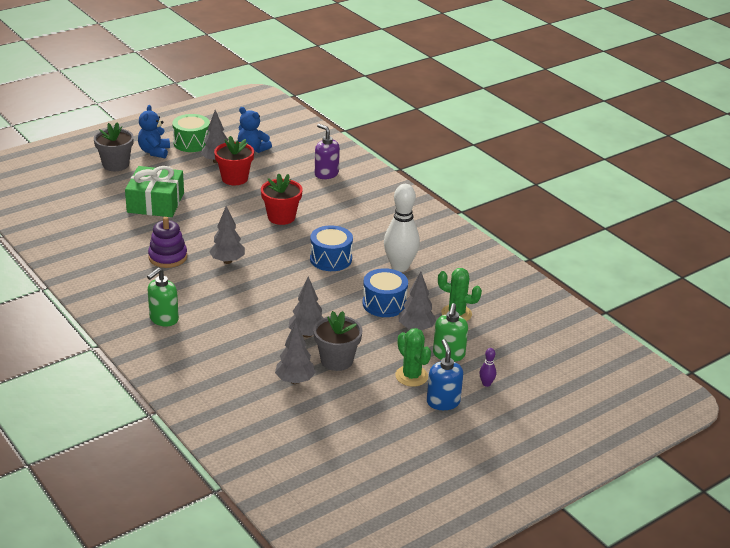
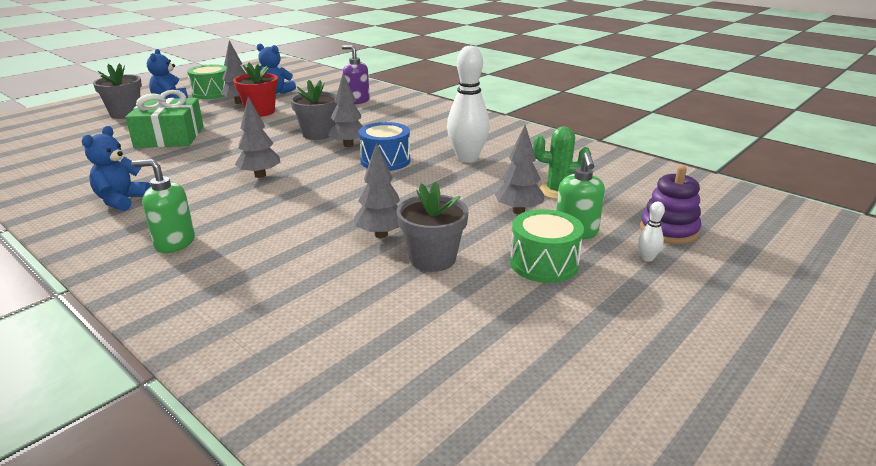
camera: 10 degrees left, 5 degrees down
(124, 272) = (121, 200): none -> blue teddy bear
(163, 319) = (174, 243): green soap dispenser -> green soap dispenser turned 75 degrees clockwise
(168, 257) = (183, 180): purple stacking toy -> purple stacking toy (668, 230)
(281, 217) = (318, 134): red flower pot -> grey flower pot
(295, 380) = (381, 293): grey tree -> grey tree (348, 145)
(384, 304) = (466, 192): blue drum -> none
(411, 376) = (544, 263): green cactus -> green drum
(443, 402) = (606, 289): blue soap dispenser -> none
(486, 384) = (647, 258): purple bowling pin -> white bowling pin

